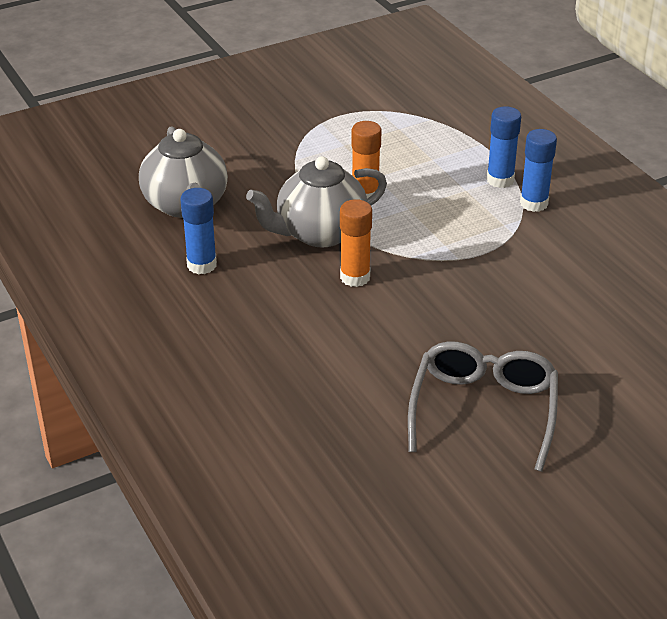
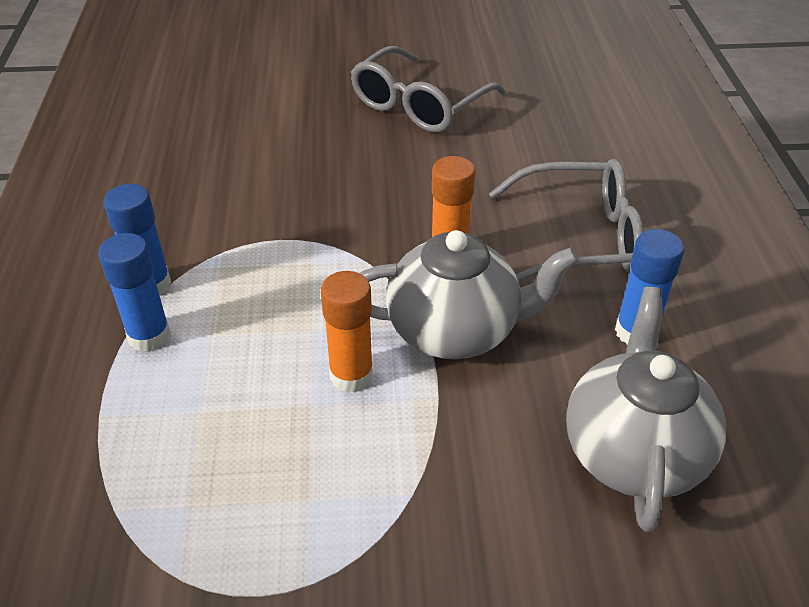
camera: 155 degrees left, 5 degrees up
(265, 318) = (579, 238): none -> grey glasses

